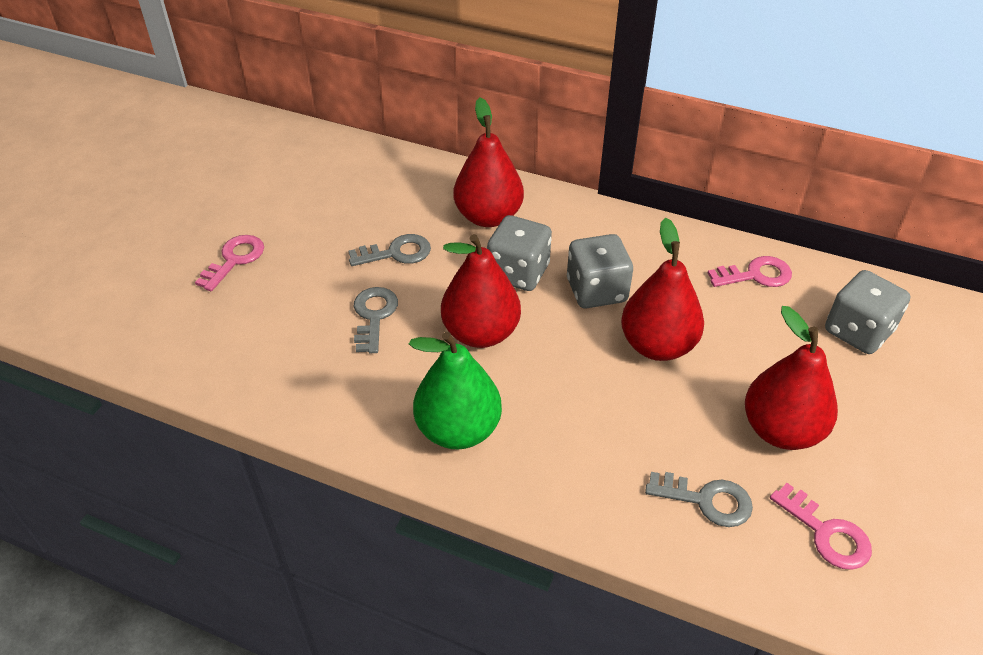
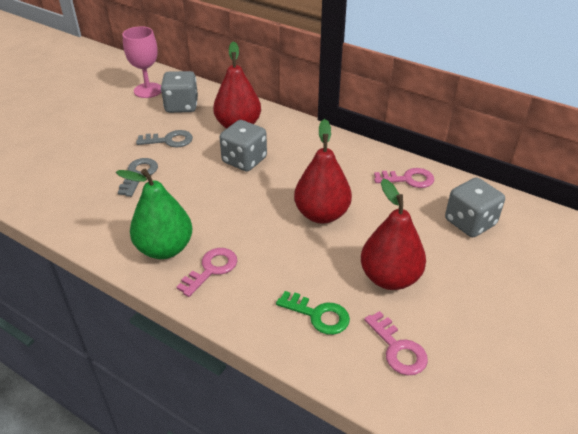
camera: 10 degrees right, 5 degrees down
(235, 259) = (66, 133): pink key -> pink key (211, 269)
(331, 171) = (148, 90): none -> pink goblet
(481, 333) = (204, 193): red pear -> none
(596, 291) = (293, 177): grey dice -> grey dice (181, 106)
(707, 500) = (318, 315): grey key -> green key

